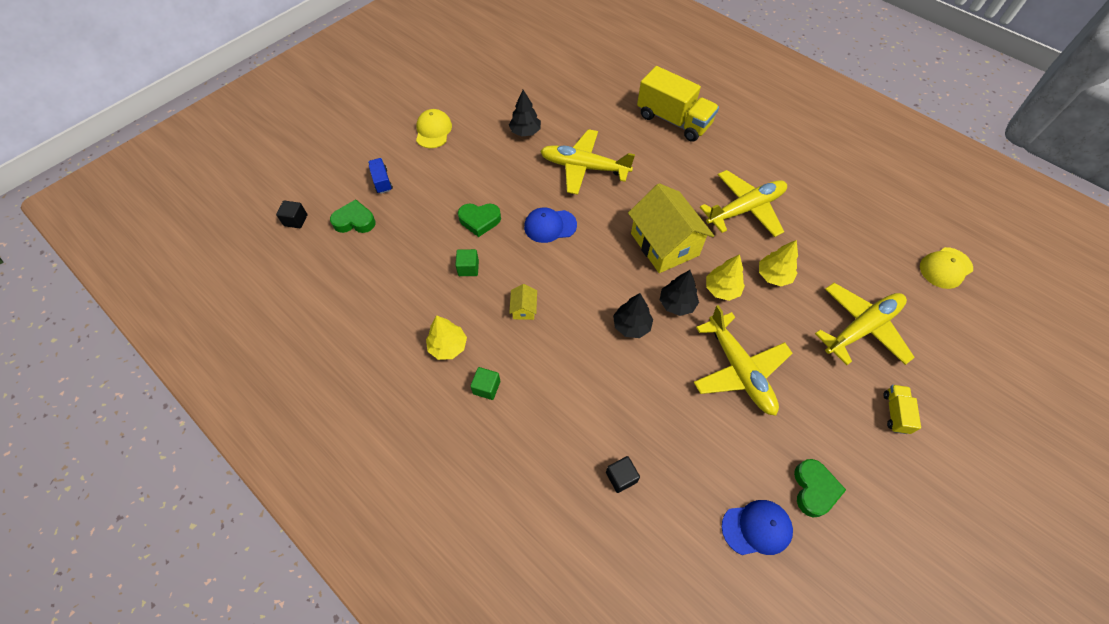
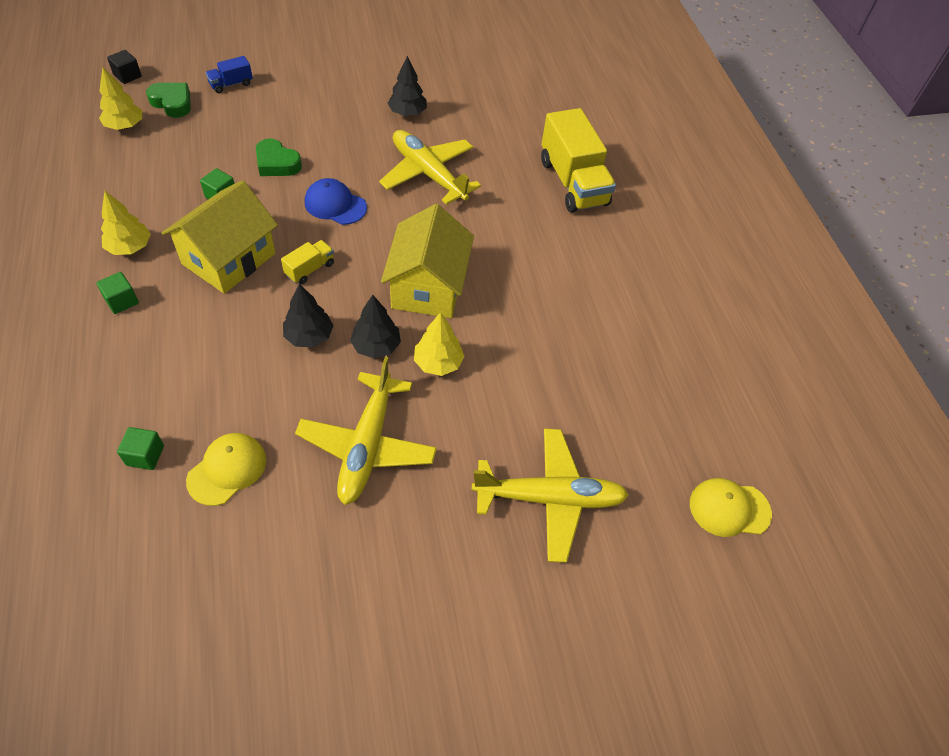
camera: 30 degrees right, 5 degrees down
(382, 181) = (231, 84): blue truck -> blue truck turned 135 degrees counterclockwise
(433, 131) = (323, 67): yellow cap -> yellow cap (227, 470)
(524, 309) = (229, 259): yellow house -> yellow house, size x2.41
(621, 477) = (145, 455): black cube -> green cube
(745, 209) = (554, 306): yellow plane -> none
(756, 528) = (213, 595): blue cap -> none
(773, 276) = (509, 386): yellow tree -> yellow tree (125, 126)
(814, 489) = (311, 606): green heart -> none
(895, 413) = (488, 604): yellow truck -> yellow truck (310, 269)

